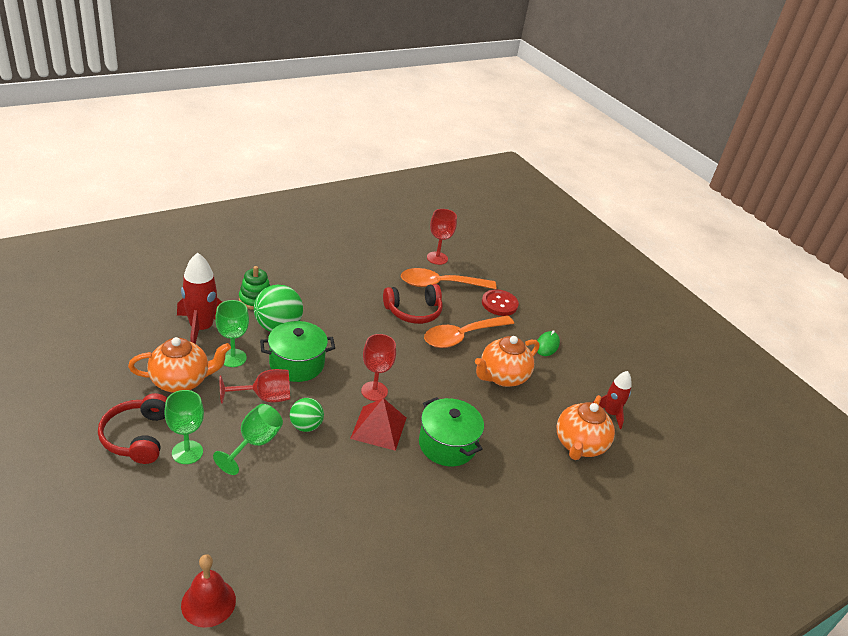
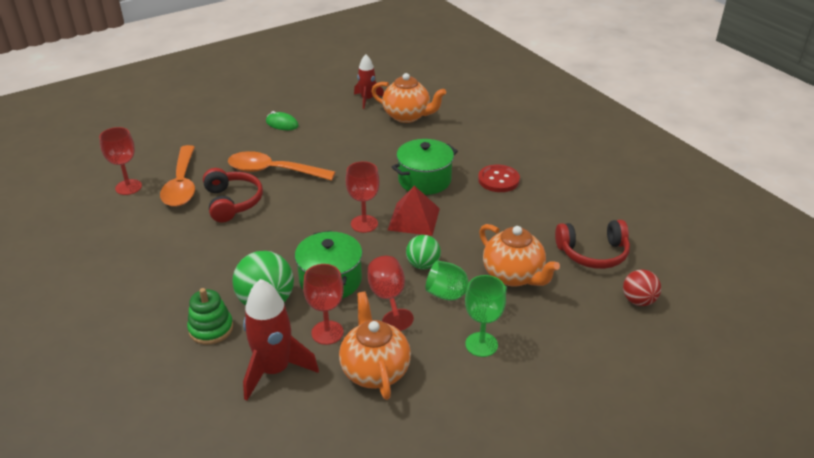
camera: 85 degrees left, 0 degrees up
(137, 436) = (471, 389): red headphones -> red headphones (593, 253)
(208, 602) = (638, 301): red bell -> red ball
(233, 358) = (327, 332): green goblet -> red goblet
(462, 336) = (273, 171): orange spoon -> orange spoon turned 135 degrees clockwise
(499, 304) = (217, 147): red button -> red button (498, 180)
(502, 377) = (330, 149): orange teapot -> orange teapot (514, 276)

